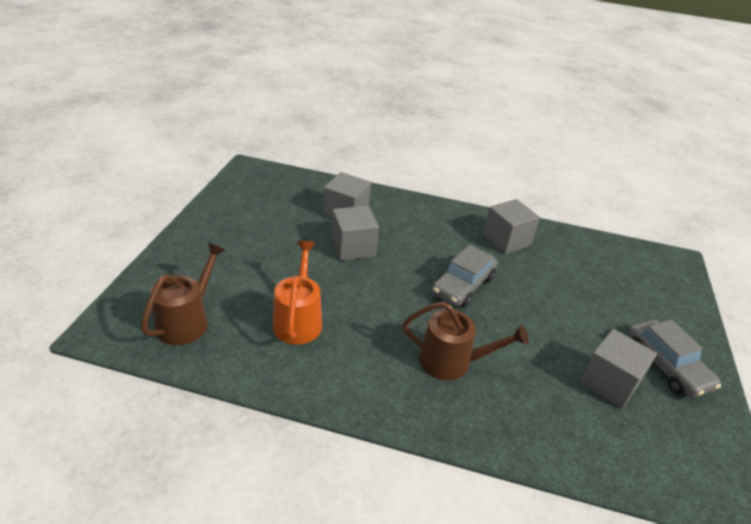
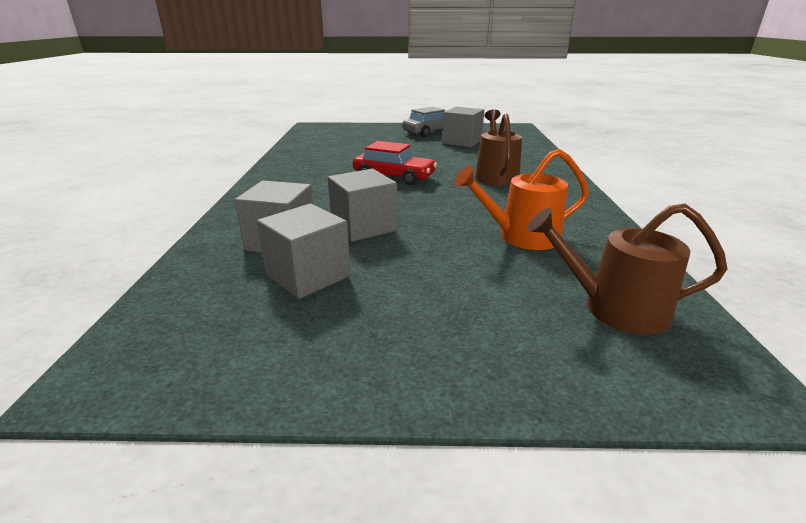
camera: 100 degrees left, 10 degrees down
(463, 285) = (394, 177): grey car -> red car
(506, 240) = (309, 165): grey cube -> grey cube (308, 276)

